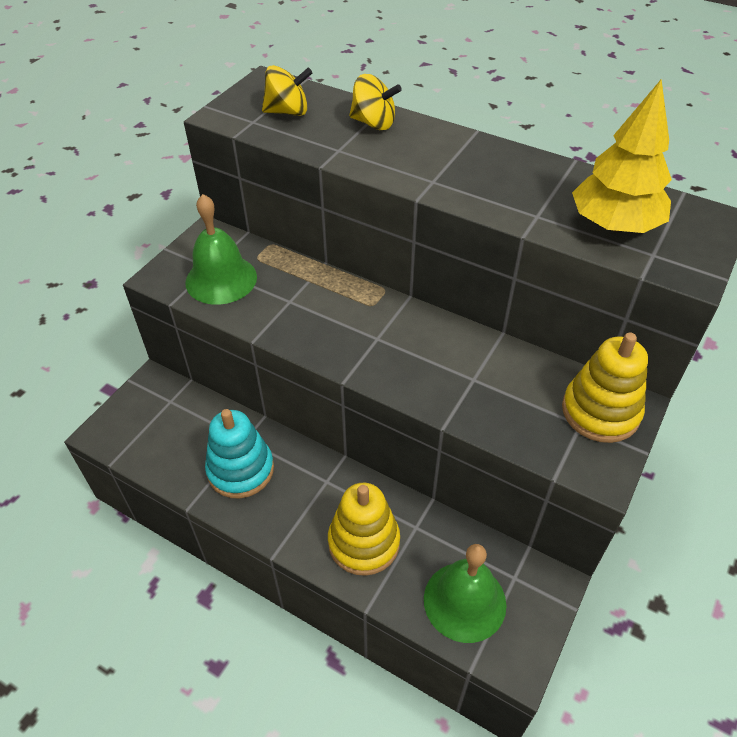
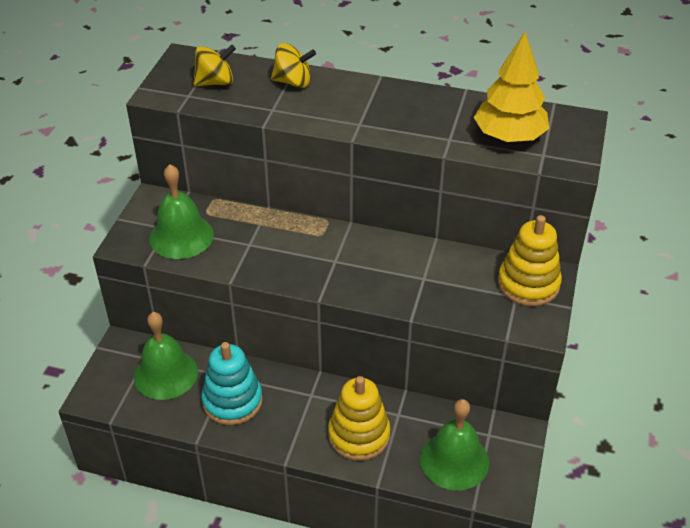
camera: 15 degrees left, 5 degrees down
(183, 423) = (166, 374): none -> green bell

